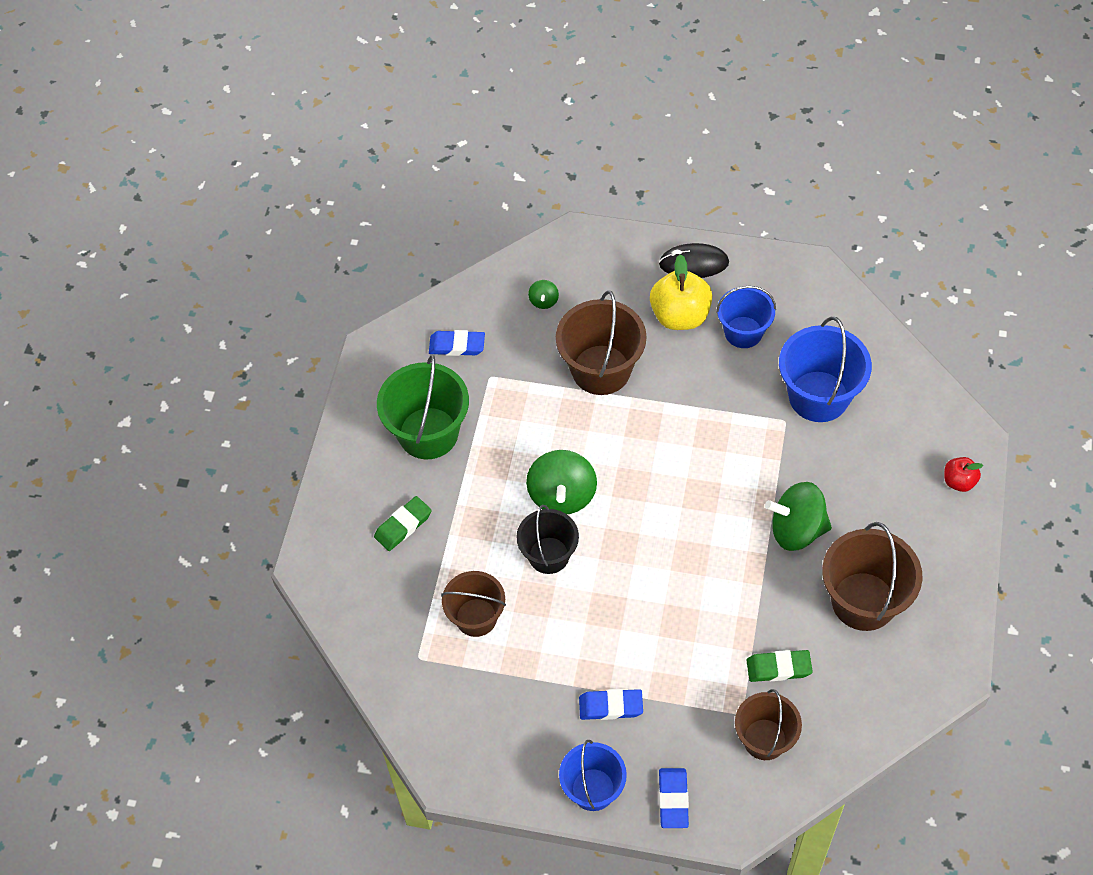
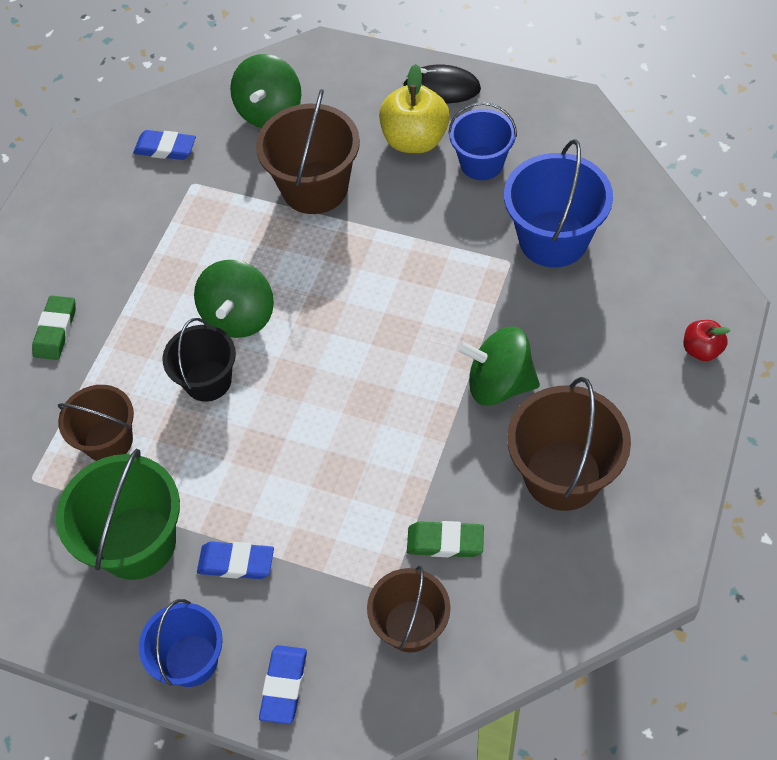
camera: 10 degrees right, 0 degrees up
(403, 526) = (56, 330): green eraser -> green eraser turned 45 degrees counterclockwise
(428, 433) = (110, 235): green bucket -> green bucket (137, 542)
(544, 301) = (270, 112): green spinning top -> green spinning top, size x2.14

